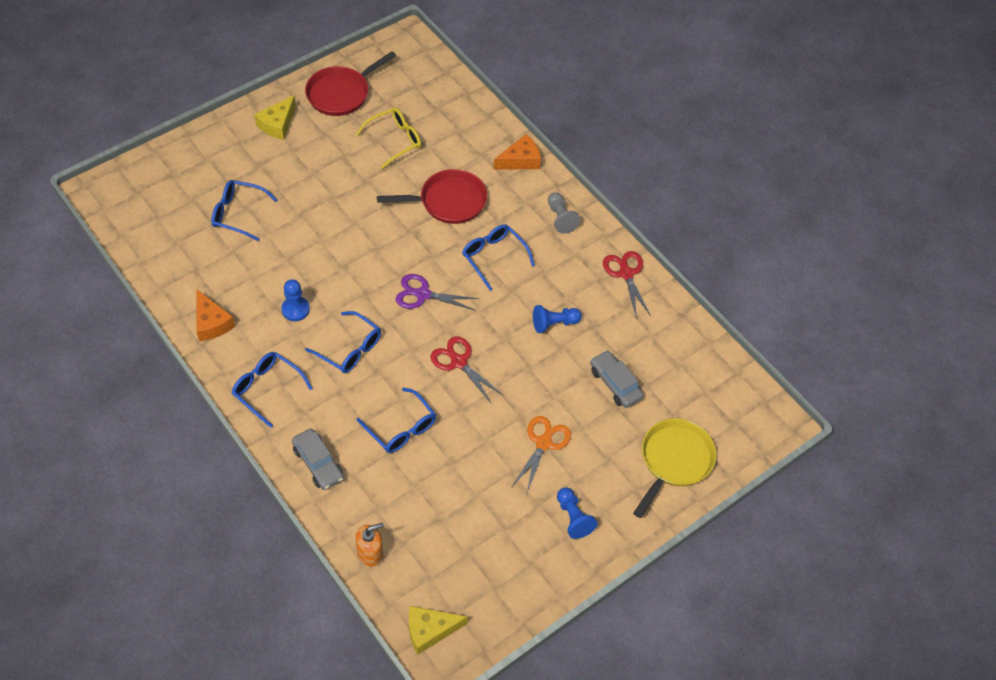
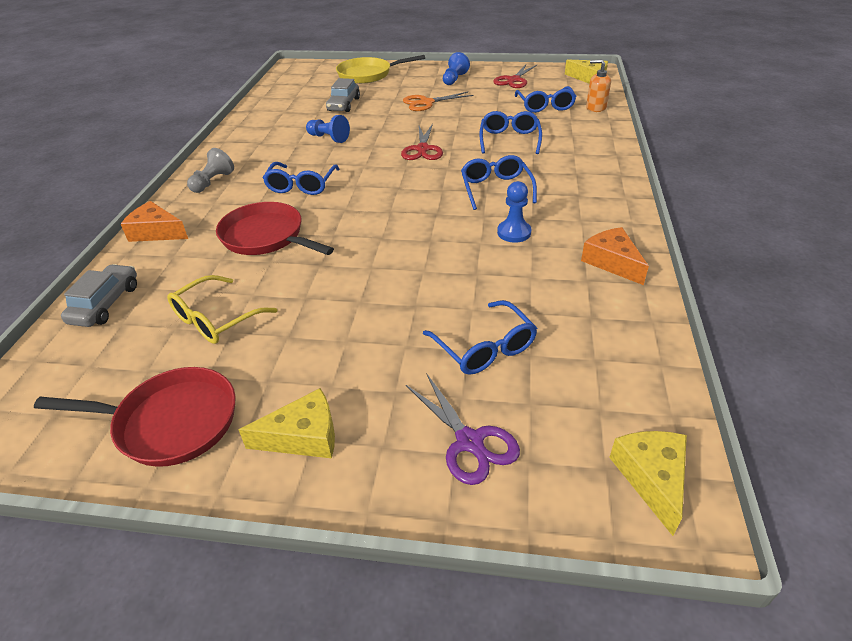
camera: 130 degrees left, 15 degrees down
(116, 199) = (651, 478): none -> yellow cheese
(211, 323) = (612, 262): orange cheese -> orange cheese turned 45 degrees counterclockwise
(267, 389) = (596, 197): blue glasses -> blue glasses (545, 106)
(318, 463) = (592, 148): grey car -> grey car (106, 304)
(394, 140) = (216, 319): yellow glasses -> yellow glasses turned 60 degrees counterclockwise
(423, 294) = (391, 191): purple scissors -> purple scissors (469, 442)
(626, 274) = (239, 138): red scissors -> red scissors (514, 80)

